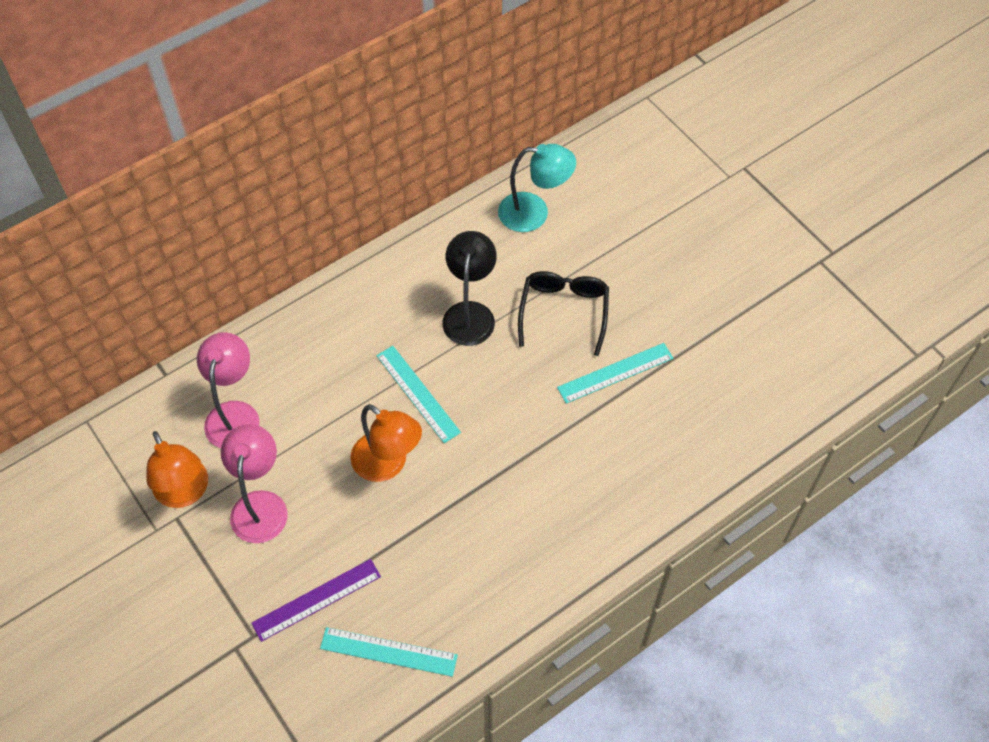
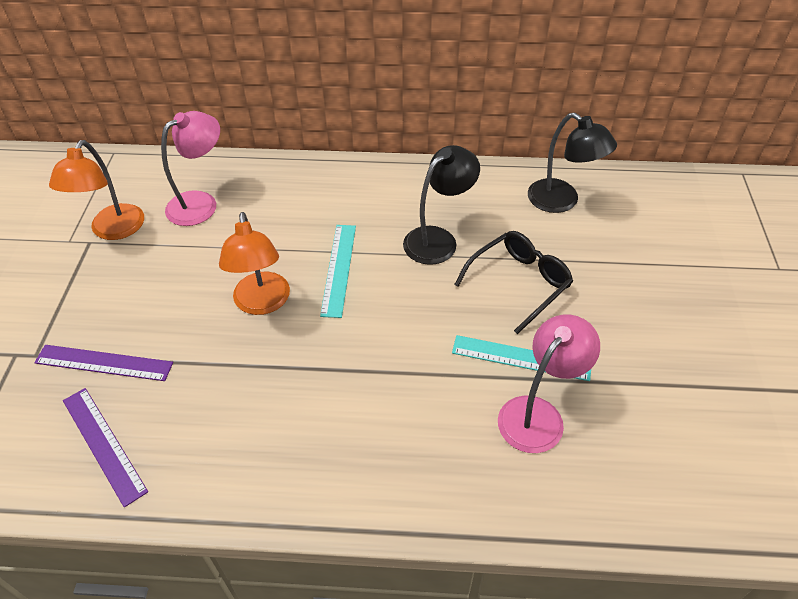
camera: 40 degrees right, 10 degrees down
(260, 505) = (147, 270): pink lamp -> pink lamp (538, 414)
(388, 651) = (103, 444): turquoise ruler -> purple ruler
(534, 213) = (562, 201): turquoise lamp -> black lamp

